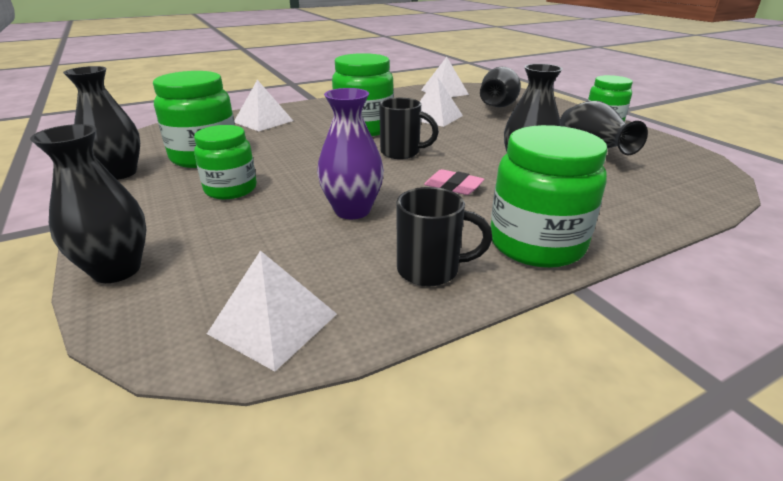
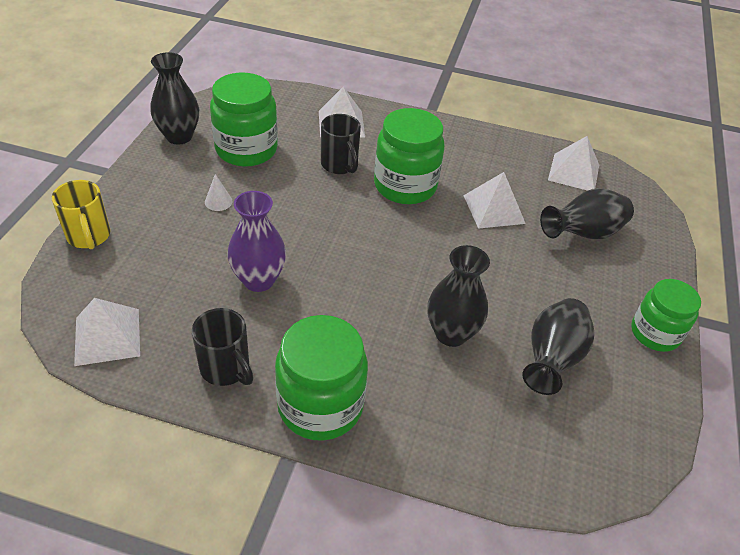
camera: 40 degrees right, 15 degrees up
(117, 270) = (89, 236): black vase -> yellow mug
(231, 189) = (218, 201): green jar -> white cone
(402, 153) = (385, 240): black mug -> black mug (340, 165)
(453, 186) = (360, 308): pink eraser -> none

